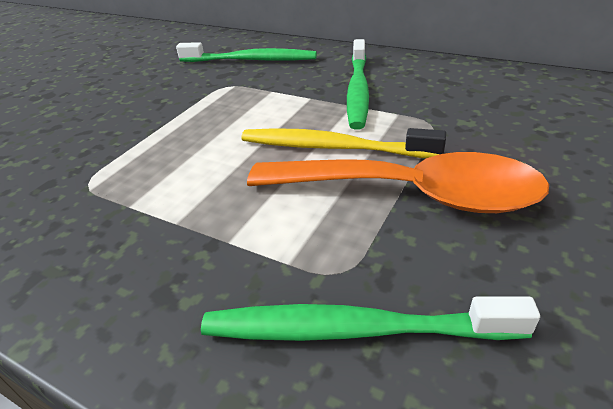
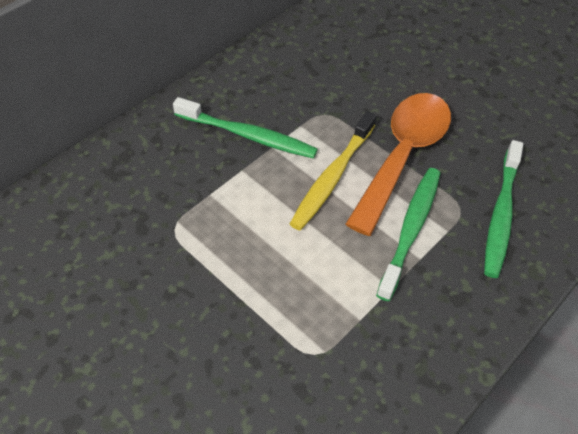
camera: 80 degrees left, 15 degrees up
(251, 60) = (120, 197): green toothbrush -> green toothbrush (411, 229)

